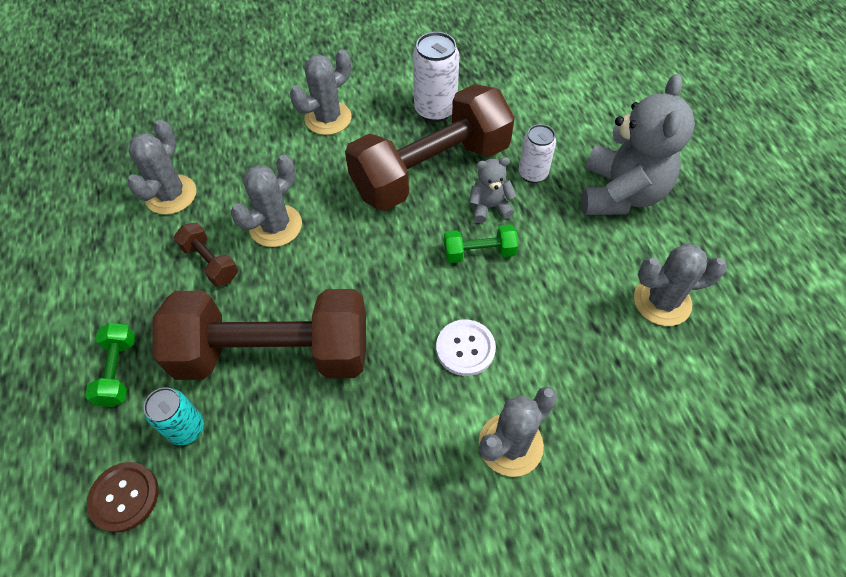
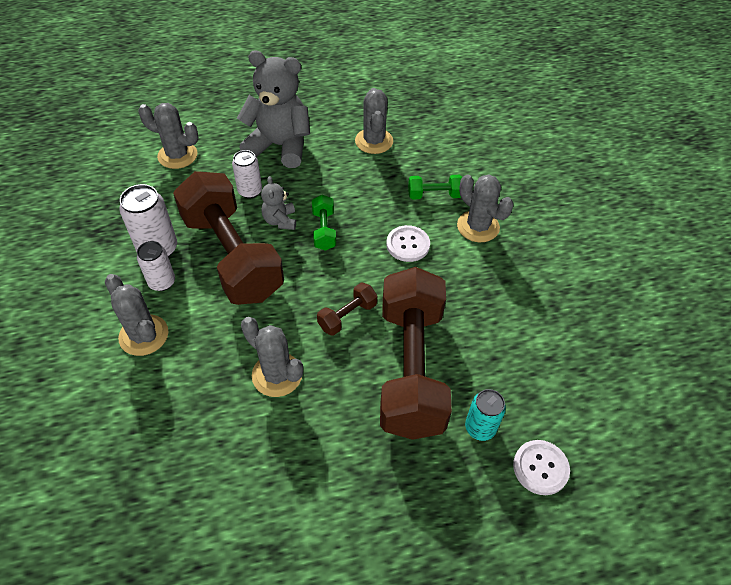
camera: 90 degrees left, 5 degrees down
(118, 371) = (429, 495): green dumbbell -> green dumbbell (434, 195)
(124, 497) = (540, 468): brown button -> white button
(171, 195) = (219, 479): grey cactus -> grey cactus (177, 155)
(210, 262) = (313, 428): brown dumbbell -> brown dumbbell (347, 316)
(392, 120) = (162, 282): none -> white can

